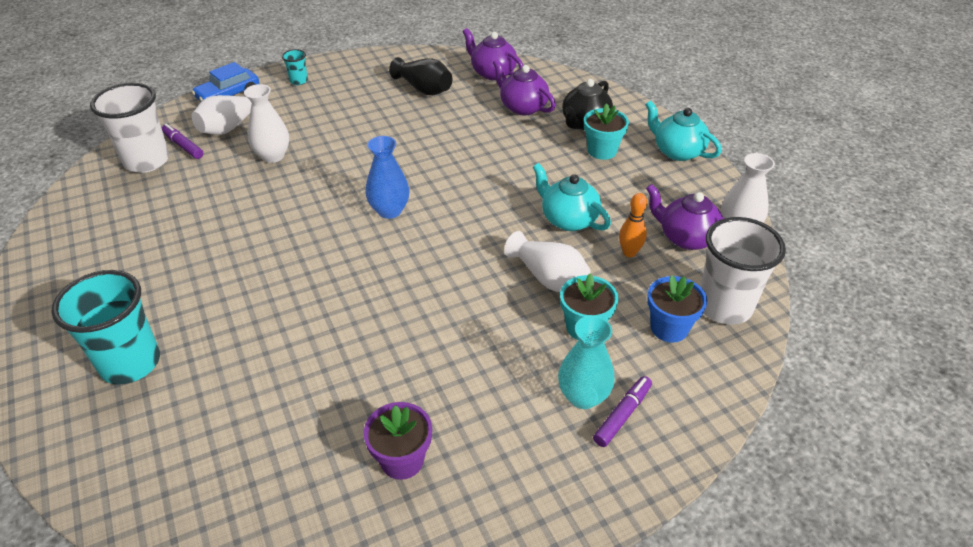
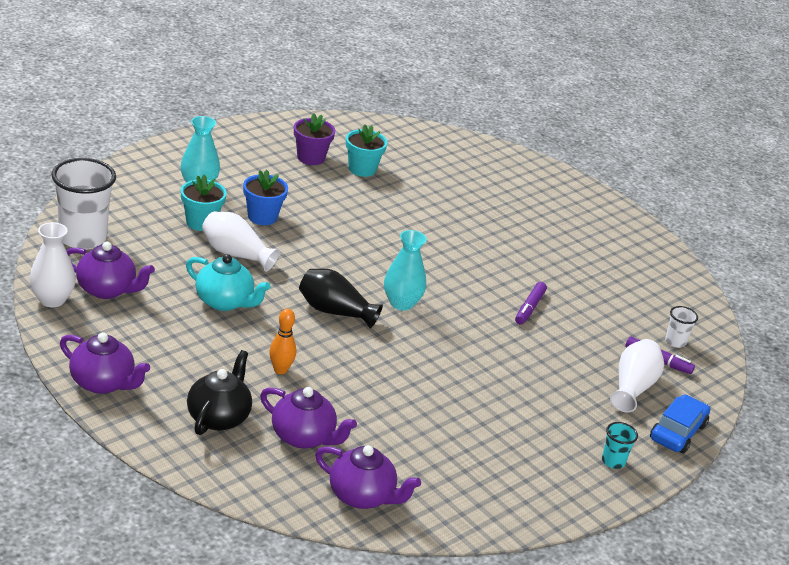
camera: 160 degrees right, 10 degrees down
(130, 363) = (521, 196): turquoise cup -> none
(147, 161) = (675, 342): white cup -> white cup, size x0.46
(273, 156) = (556, 354): white vase -> none
(389, 210) = (401, 303): blue vase -> turquoise vase
(424, 89) = (444, 459): black vase -> black vase (334, 311)
(602, 151) = (194, 379): turquoise flower pot -> turquoise flower pot (362, 169)
(622, 415) = (170, 178): purple marker -> purple marker (529, 308)
(629, 252) = (163, 275): orange bowling pin -> orange bowling pin (280, 370)
(669, 328) = (132, 223): blue flower pot -> blue flower pot (262, 217)
(677, 151) = (103, 383): turquoise teapot -> purple teapot

